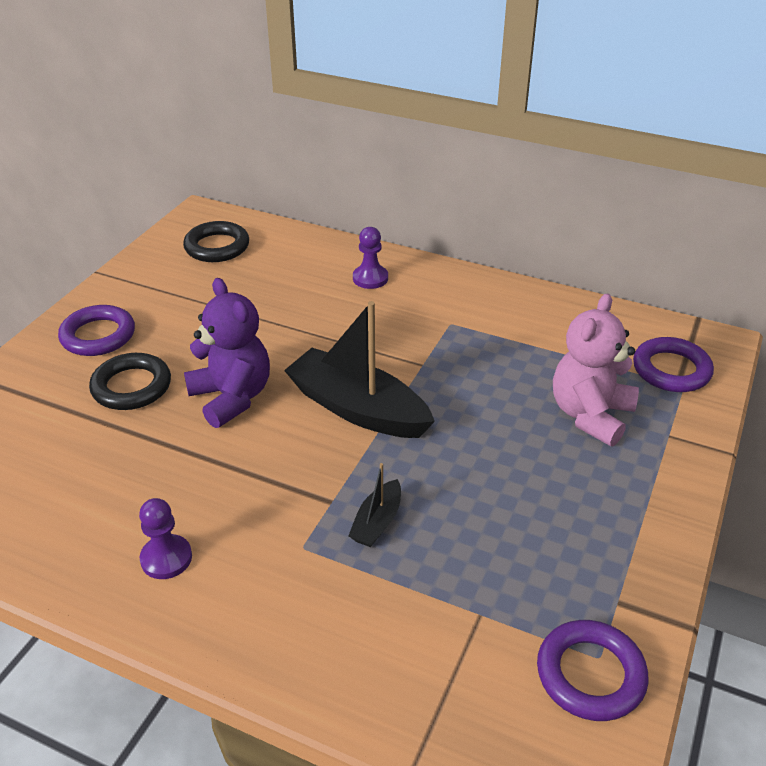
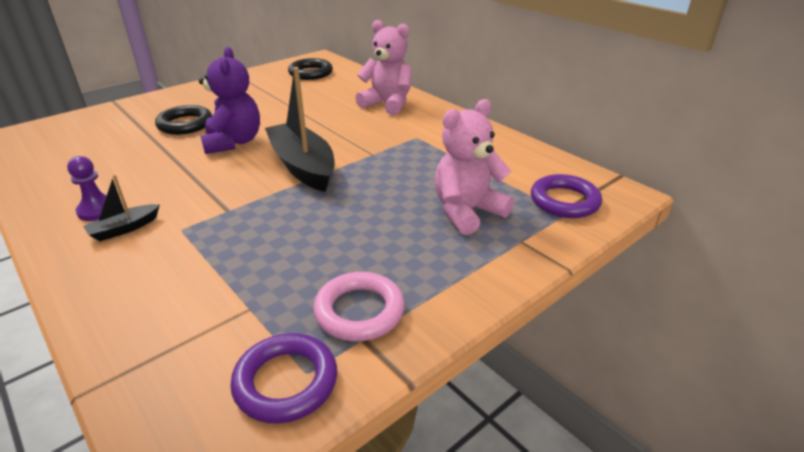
camera: 25 degrees right, 5 degrees down
(98, 336) = (197, 98): purple ring -> none
(370, 278) = (387, 104): purple pawn -> pink teddy bear
(377, 522) = (243, 230): black boat -> black boat (124, 229)
(588, 573) = (359, 311): none -> pink ring

